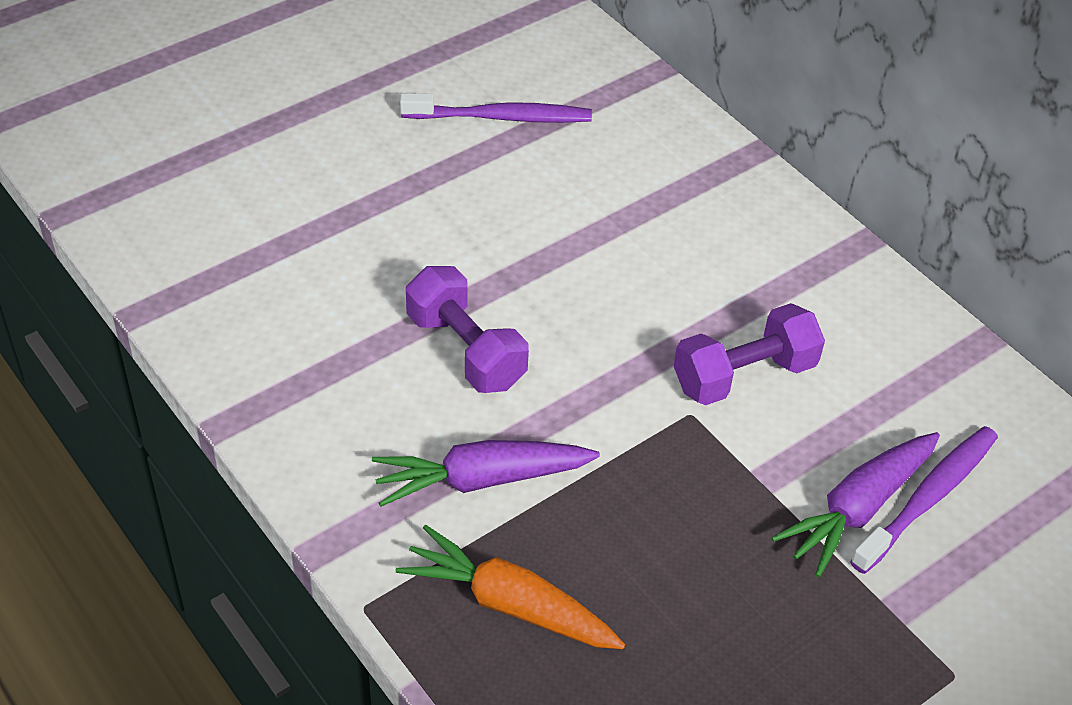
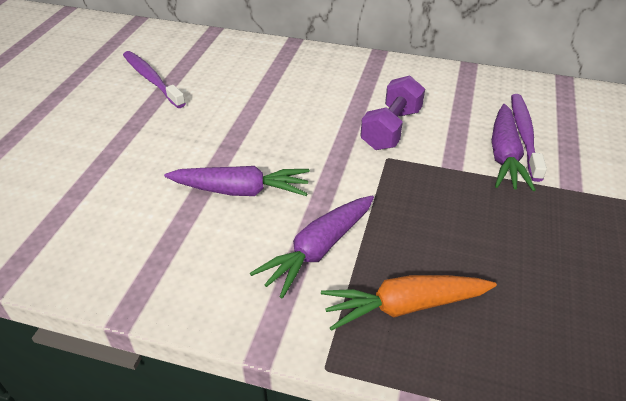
camera: 35 degrees left, 5 degrees down
(465, 350) = (241, 191): purple dumbbell -> purple carrot
(501, 117) = (152, 79): purple toothbrush -> purple toothbrush turned 90 degrees counterclockwise

